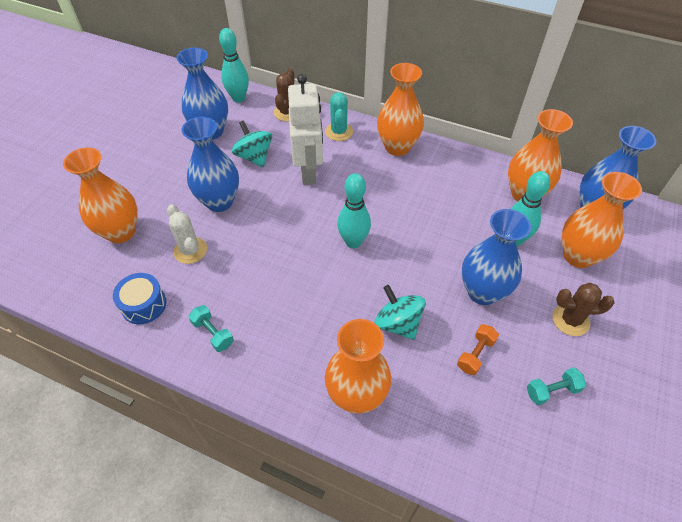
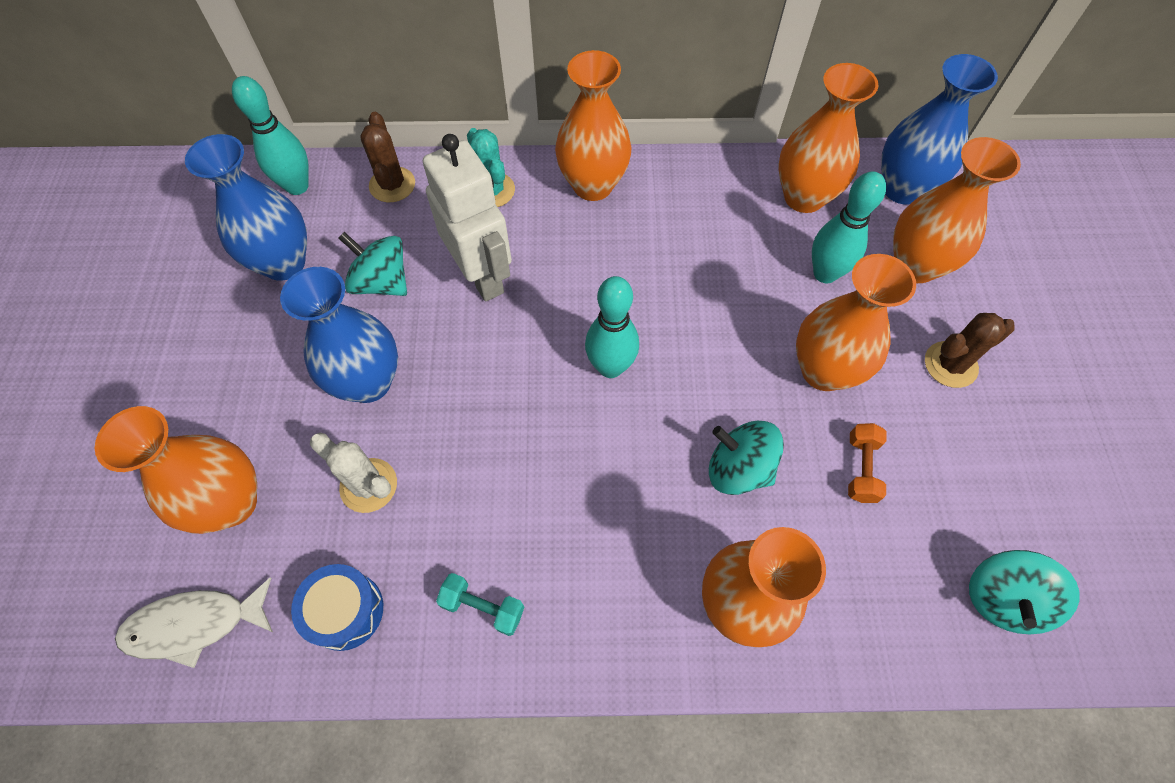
camera: 25 degrees left, 10 degrees up
(71, 280) = (194, 624): none -> white fish
(482, 292) = (824, 371): blue vase -> orange vase
(529, 467) = (1002, 598): none -> turquoise spinning top
(552, 391) = (977, 477): turquoise dumbbell -> none

